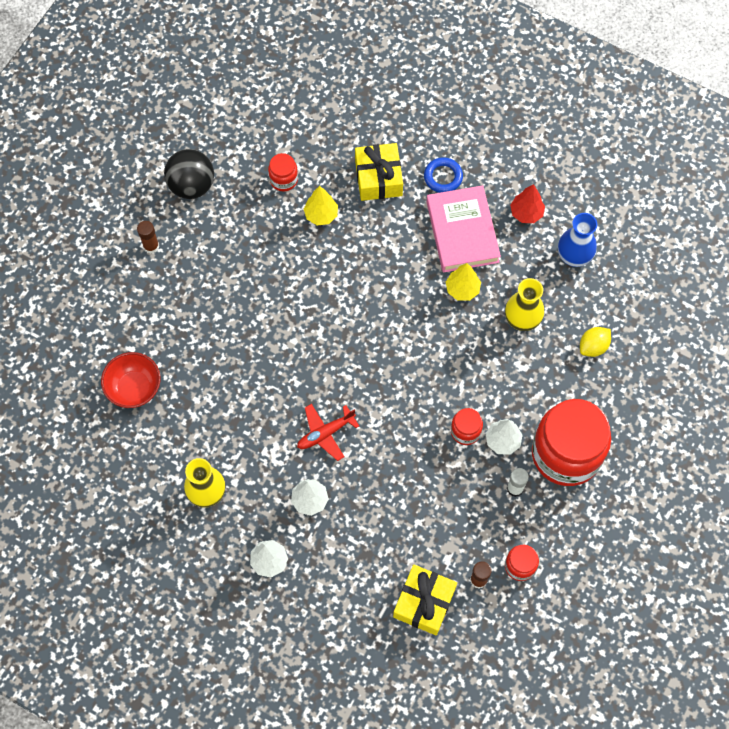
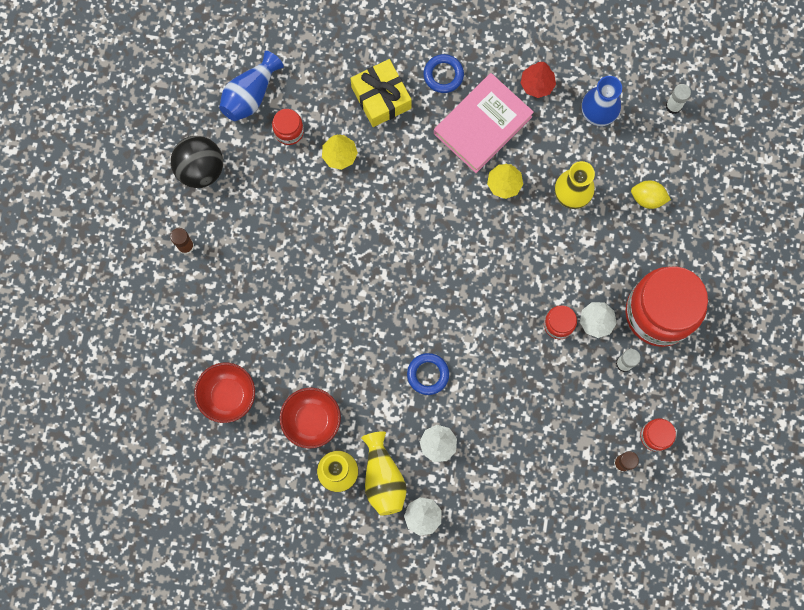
camera: 20 degrees left, 10 degrees up
(201, 437) = (311, 420): none -> red bowl
(246, 512) = (383, 478): none -> yellow vase
(262, 138) = (250, 95): none -> blue vase
(325, 433) = (428, 374): red plane -> blue ring
(424, 602) = (580, 503): yellow gift -> none
(462, 232) = (483, 125): pink book -> pink book turned 75 degrees clockwise
(593, 346) = (647, 198): yellow lemon -> yellow lemon turned 75 degrees clockwise
(648, 273) = (673, 106): none -> white glue stick

